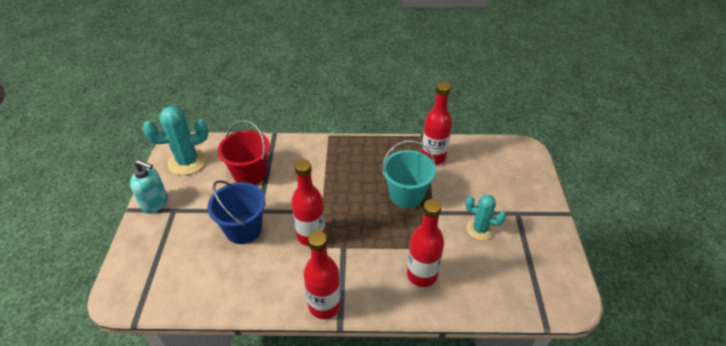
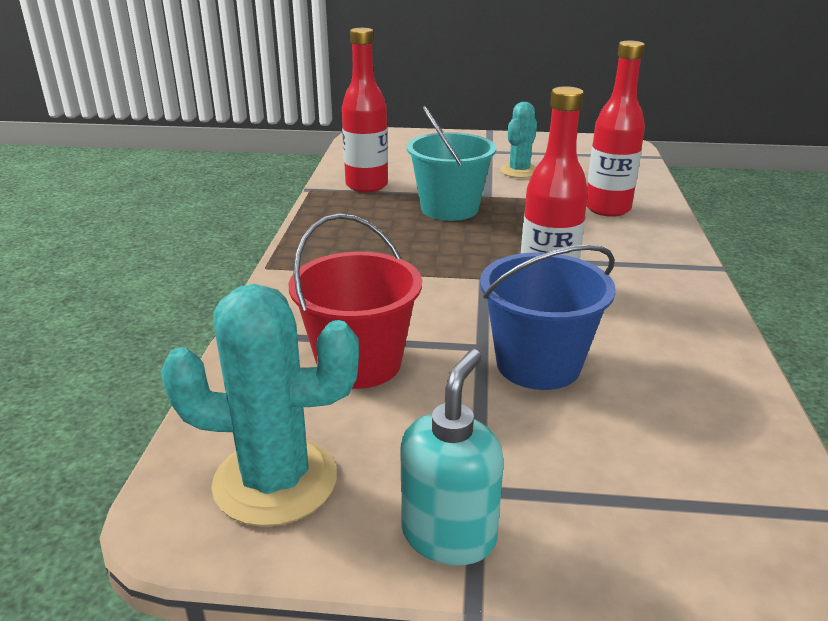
camera: 85 degrees left, 15 degrees down
(187, 162) = (275, 481): turquoise cactus -> turquoise cactus turned 75 degrees counterclockwise
(324, 305) = (692, 278): red bottle -> none

